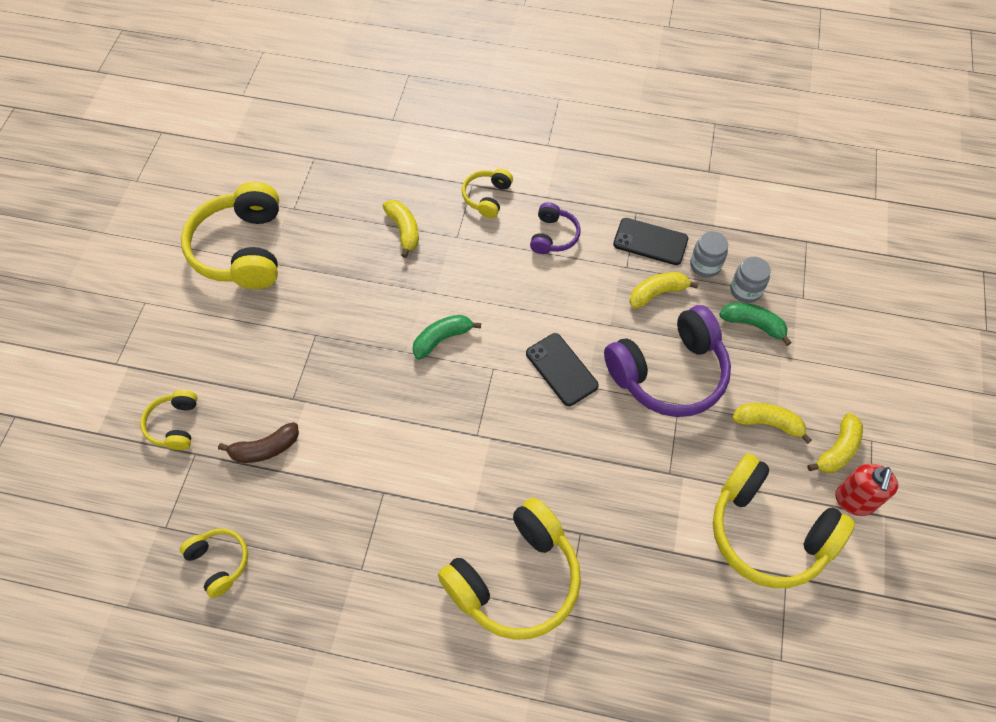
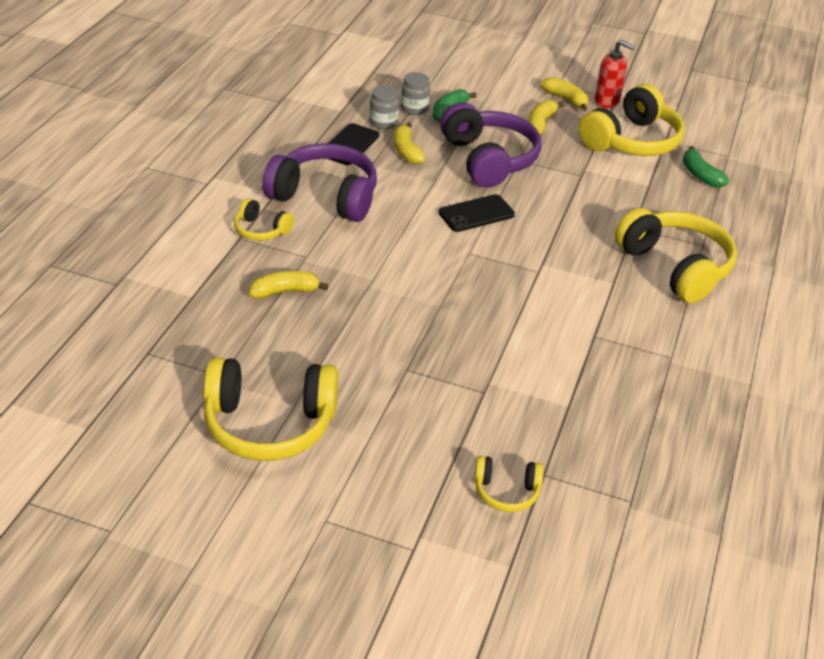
camera: 85 degrees left, 20 degrees down
(219, 562) = (669, 457): yellow headphones -> none
(265, 448) = (542, 416): brown banana -> none
(442, 339) = (430, 280): green banana -> green banana (700, 175)
(553, 236) = (325, 196): purple headphones -> purple headphones, size x2.01

